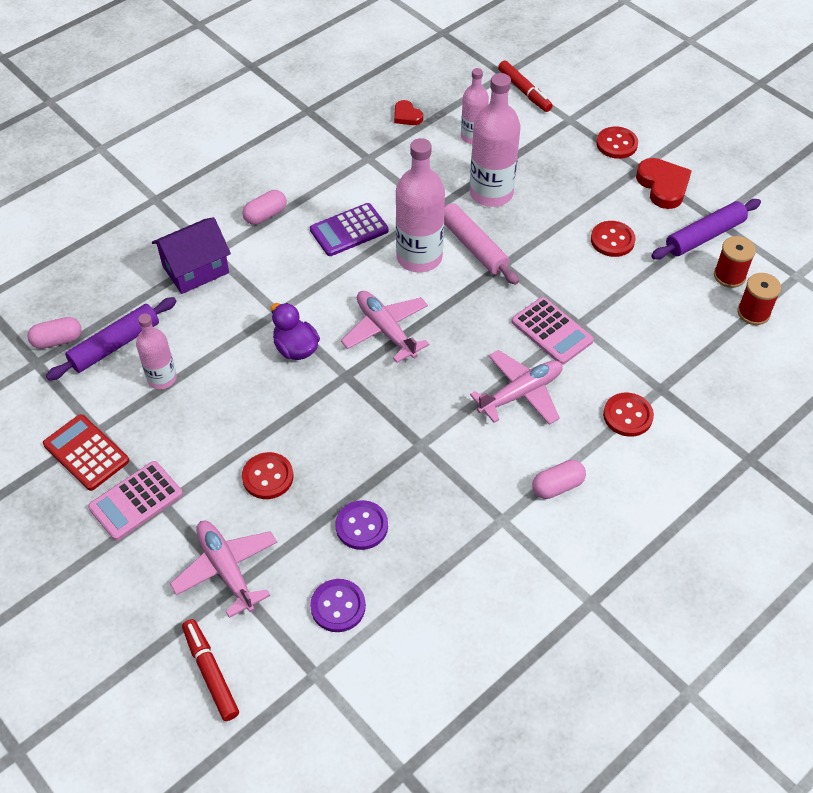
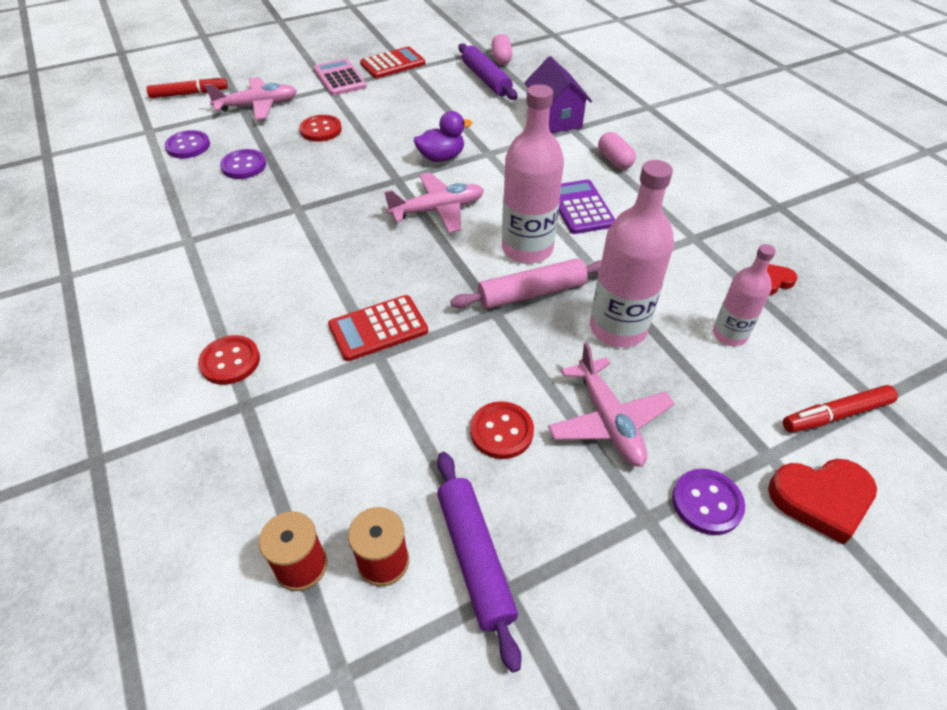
camera: 105 degrees right, 5 degrees down
(162, 378) = (443, 95): pink bottle -> none
(521, 393) = (311, 284): pink plane -> pink plane (608, 421)
(552, 331) = (378, 328): pink calculator -> red calculator
(557, 486) = (191, 283): pink capsule -> none
(616, 144) = (707, 503): red button -> purple button
(663, 186) = (600, 538): red heart -> red heart (821, 499)

